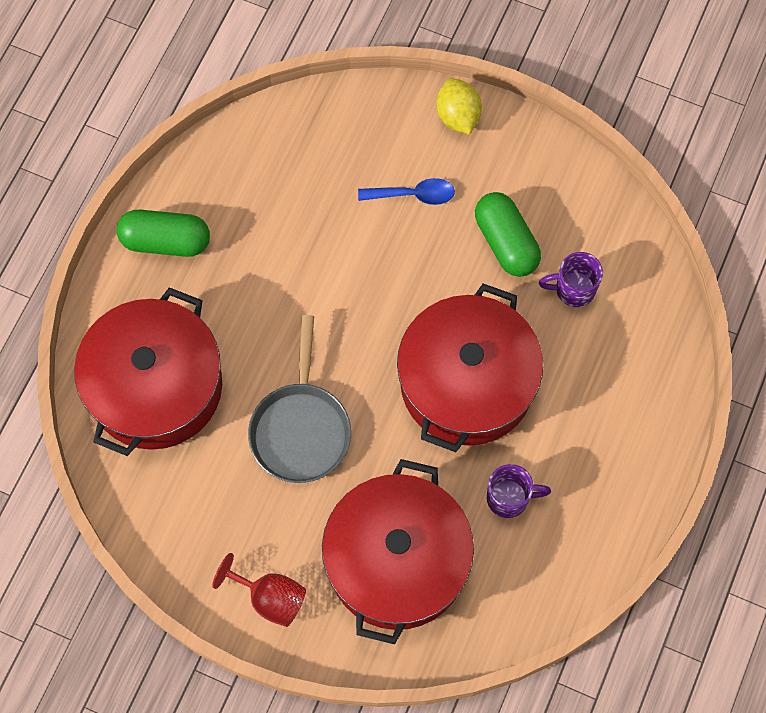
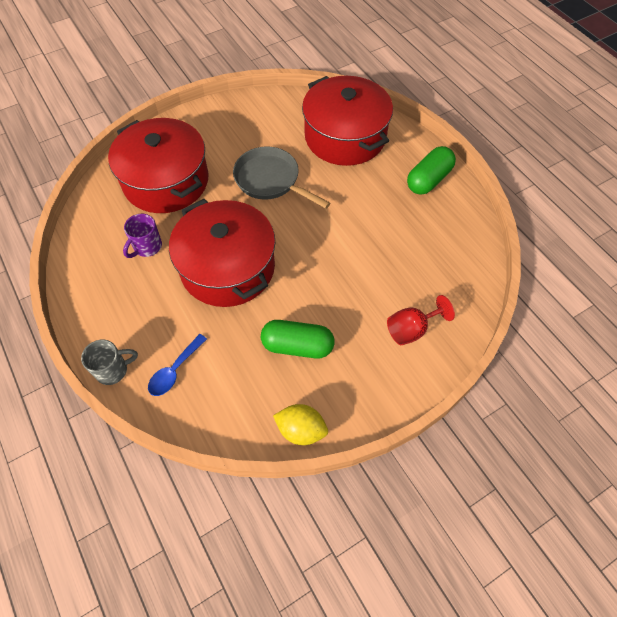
camera: 125 degrees right, 10 degrees down
(269, 597) = (199, 126): red goblet -> red goblet (411, 329)
(413, 195) = (370, 314): blue spoon -> blue spoon (175, 371)
(457, 116) = (412, 377): yellow lemon -> yellow lemon (301, 430)
(573, 289) = (234, 363): purple mug -> none
(674, 403) = (113, 370): none -> grey mug

